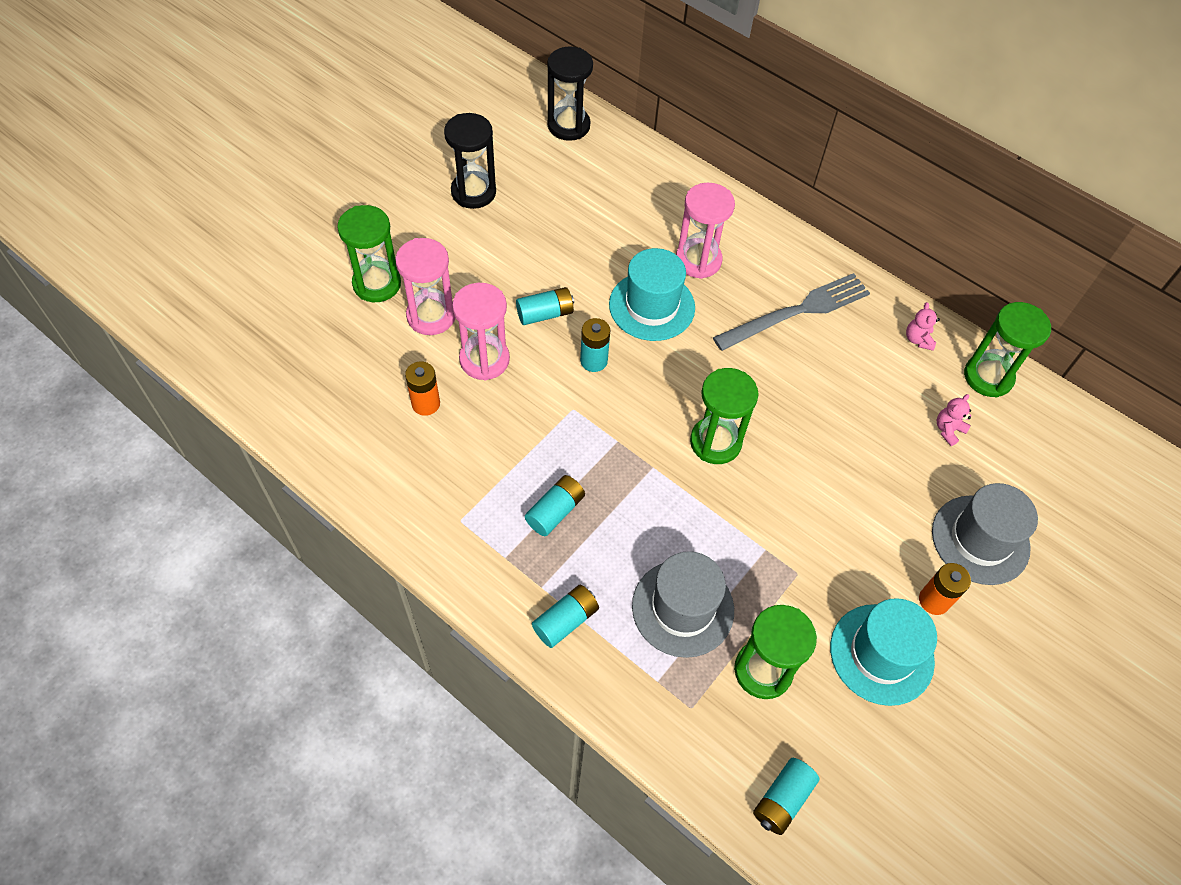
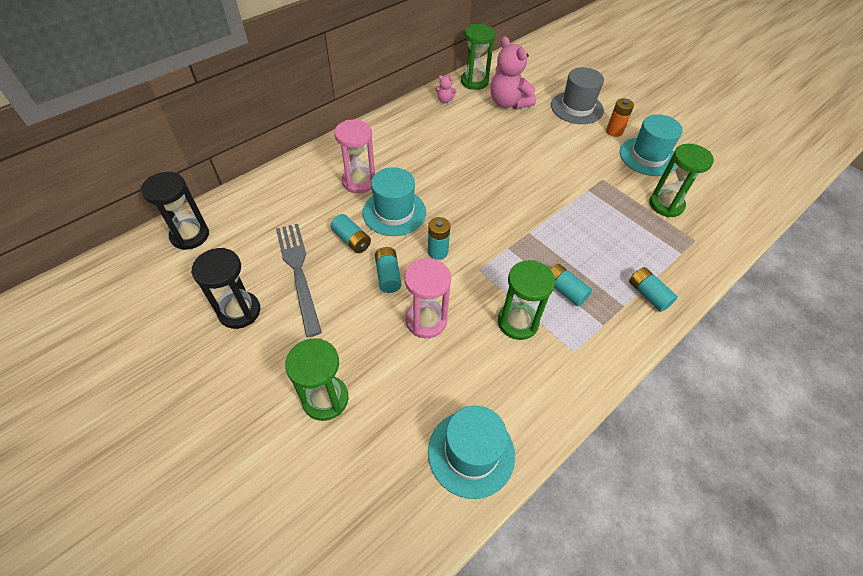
camera: 80 degrees left, 5 degrees down
(324, 417) = (471, 453): none -> turquoise hat
(426, 404) = (465, 367): orange battery -> none
(431, 316) = (373, 356): pink hourglass -> none
(683, 608) = (631, 233): grey hat -> none
(715, 442) = (511, 198): green hourglass -> green hourglass (518, 322)
(782, 799) = (739, 210): turquoise battery -> turquoise battery (352, 240)
(796, 312) = (415, 144): grey fork -> grey fork (299, 273)
(948, 430) = (508, 103): pink teddy bear -> pink teddy bear, size x2.27

